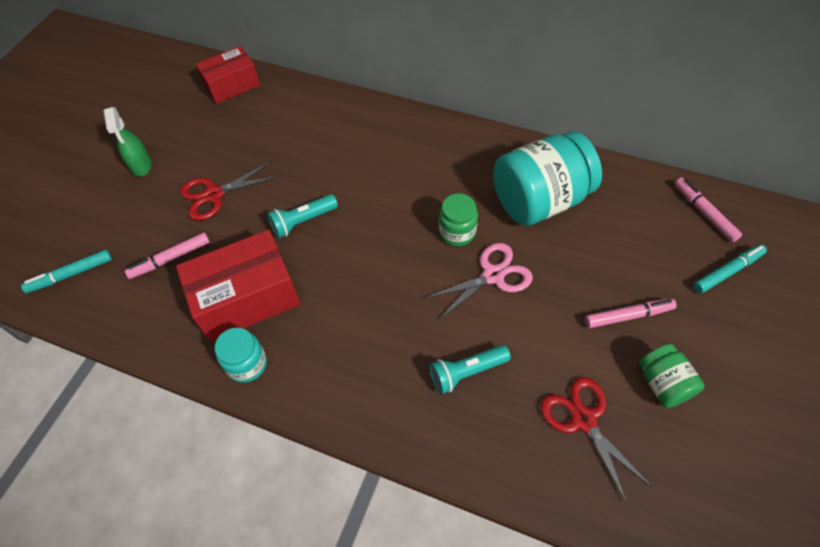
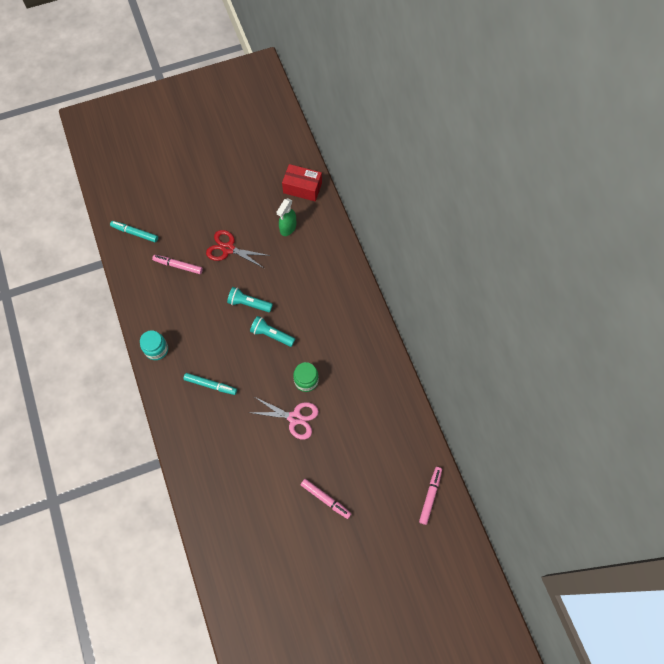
camera: 45 degrees right, 10 degrees up
(141, 166) = (215, 199): green spray bottle -> green spray bottle (288, 228)
(247, 298) = (187, 319): red box -> none
(466, 372) = (231, 447): turquoise flashlight -> turquoise flashlight (271, 335)
(540, 200) = (363, 405): turquoise jar -> none
(583, 419) = (250, 516): red scissors -> none
(663, 384) = (299, 540): green jar -> none
(727, 271) = (397, 531): turquoise marker -> turquoise marker (210, 385)

